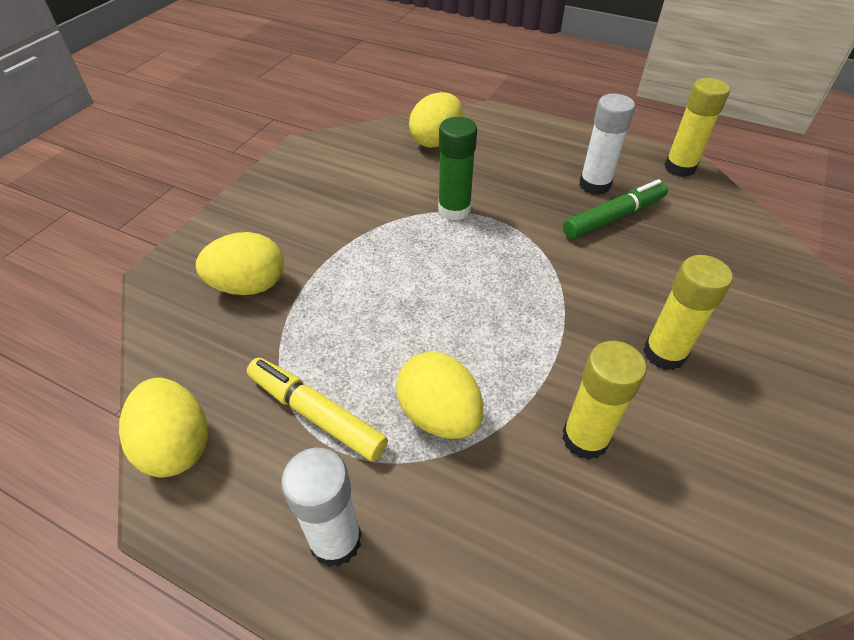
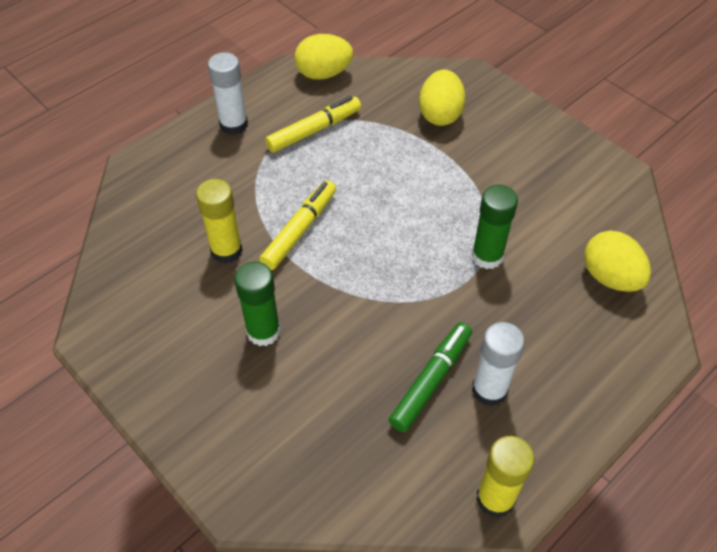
camera: 110 degrees right, 5 degrees up
(439, 415) = (283, 185): yellow egg -> none
(505, 368) = (300, 230): none -> yellow marker
(614, 217) = (431, 380): green marker -> green marker turned 135 degrees counterclockwise
(664, 353) = (263, 331): yellow glue stick -> green glue stick

